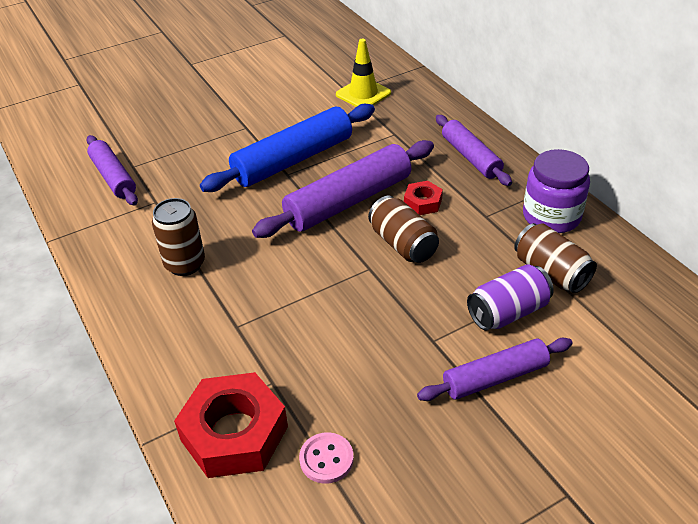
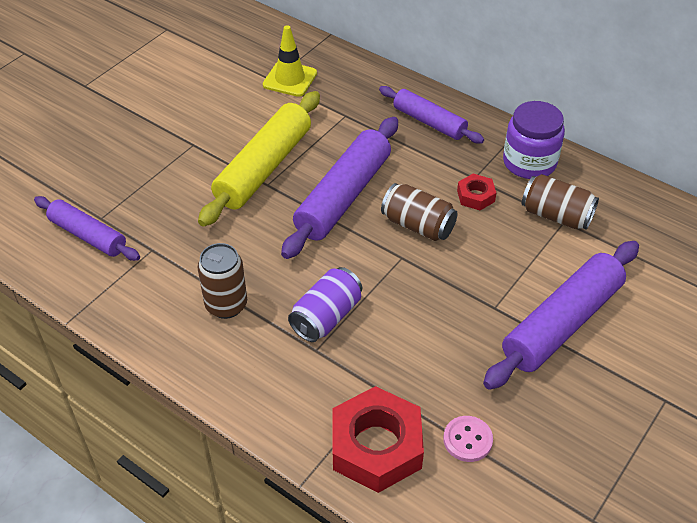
camera: 25 degrees left, 5 degrees up
(293, 160) = (264, 168): blue rolling pin -> yellow rolling pin
(423, 202) = (412, 179): red nut -> red nut (475, 196)
(495, 377) = (561, 323): purple rolling pin -> purple rolling pin, size x1.61
(508, 312) = (541, 262): purple can -> purple can (326, 317)

